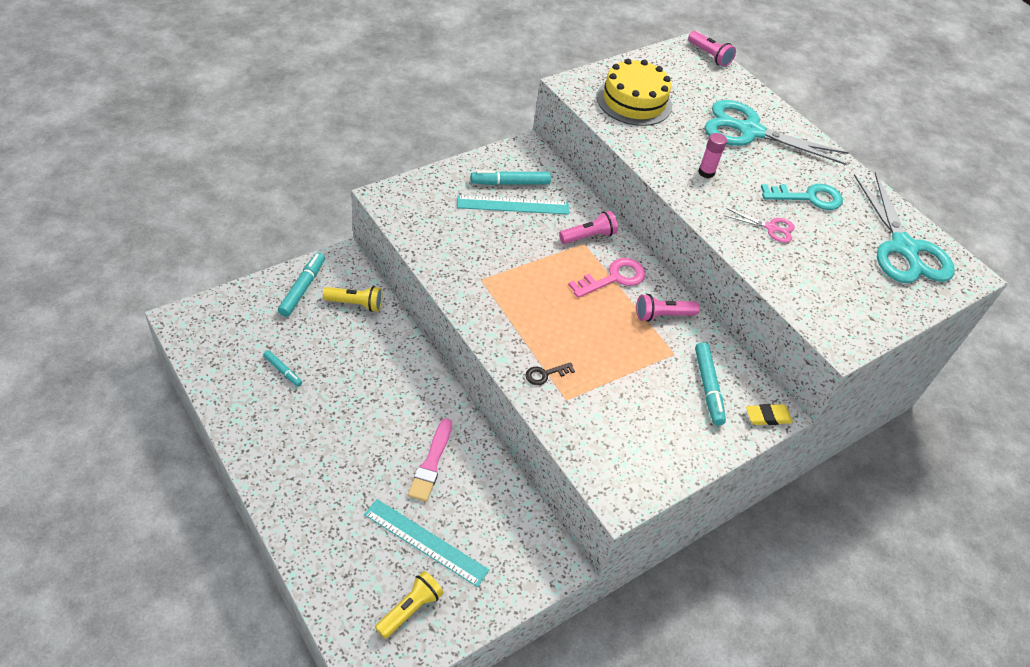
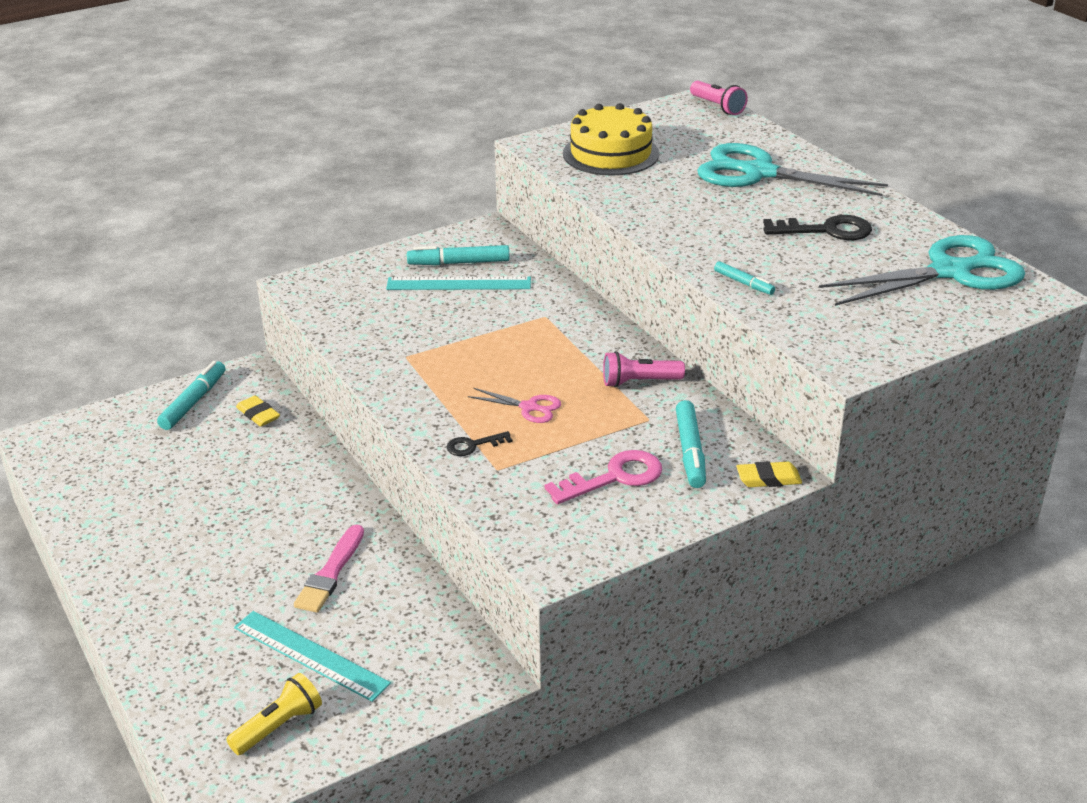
camera: 10 degrees right, 15 degrees down
(283, 371) = (155, 484): turquoise marker -> turquoise marker (743, 283)
(355, 304) = (258, 414): yellow flashlight -> yellow eraser
(588, 236) = (552, 309): pink flashlight -> none
(613, 278) = (579, 348): pink key -> pink key (614, 477)
(706, 172) = (693, 213): pink glue stick -> none
(771, 228) = (771, 261): pink scissors -> pink scissors (529, 407)
(808, 197) = (826, 230): turquoise key -> black key
(903, 248) = (950, 272): turquoise scissors -> turquoise scissors turned 105 degrees counterclockwise

